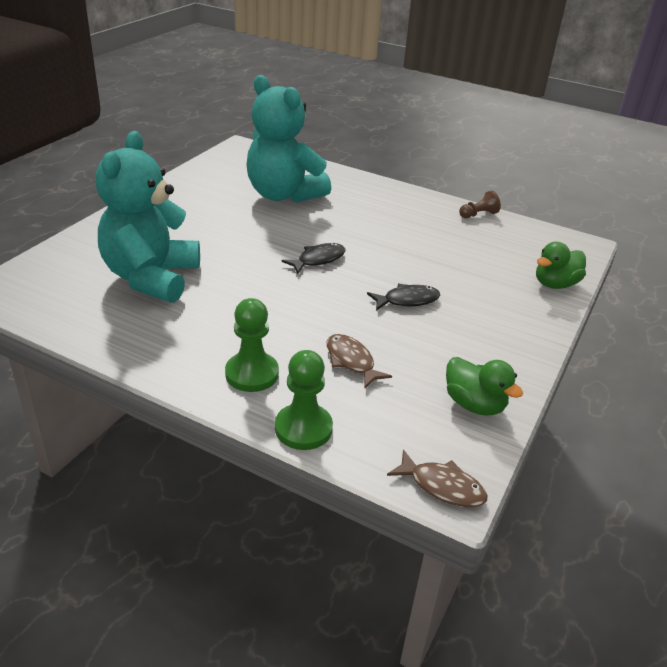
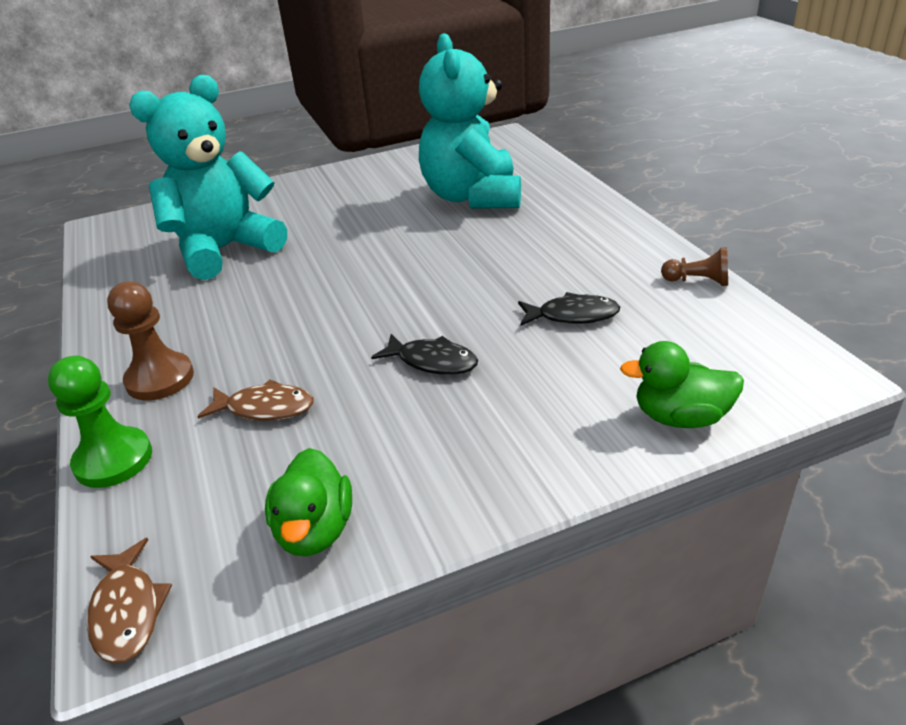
camera: 45 degrees right, 0 degrees up
(252, 374) = (160, 379): green pawn -> brown pawn
(318, 260) = (402, 279): black fish -> black fish (572, 315)
(351, 361) = (265, 408): brown fish -> brown fish turned 90 degrees clockwise

